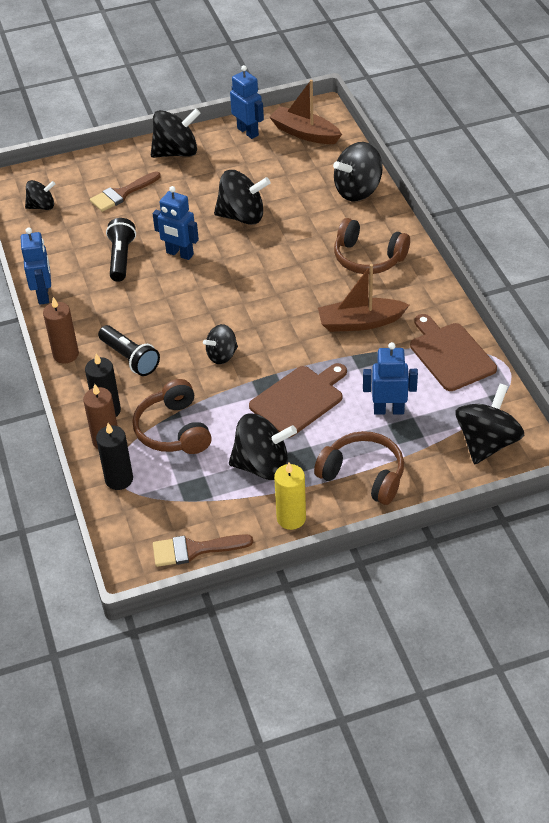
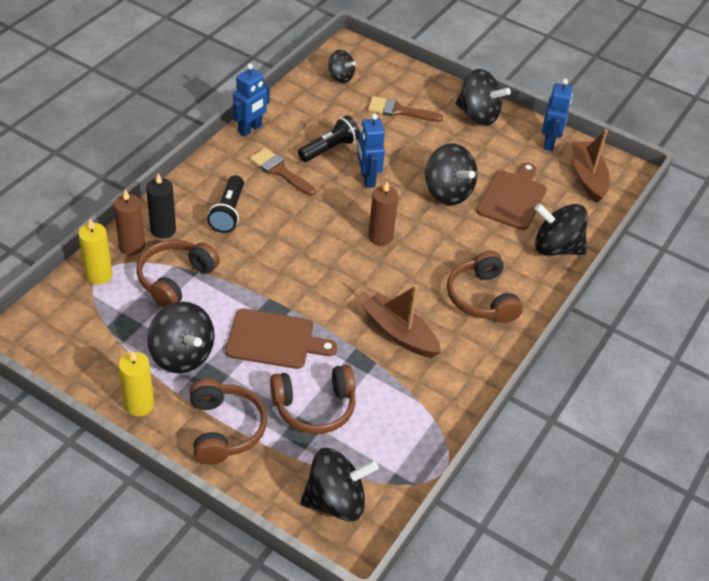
camera: 45 degrees right, 0 degrees up
(66, 354) = (200, 175): brown candle -> brown candle (380, 237)
(119, 479) = (99, 275): black candle -> yellow candle
(194, 550) = (61, 360): brown brush -> brown brush (279, 171)
(222, 355) = (280, 264): black spinning top -> none
(388, 410) = (314, 407): blue robot -> brown headphones
(450, 354) = (420, 417): brown cutting board -> brown cutting board (513, 198)

